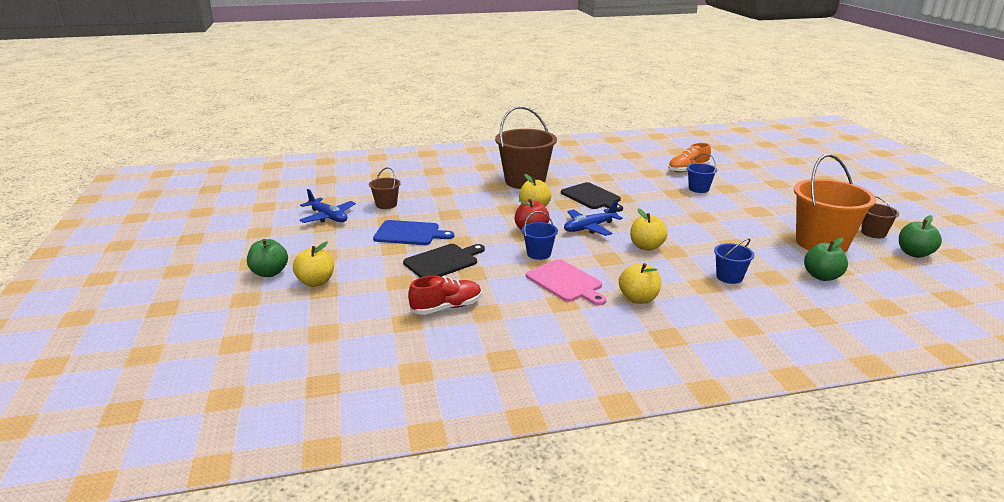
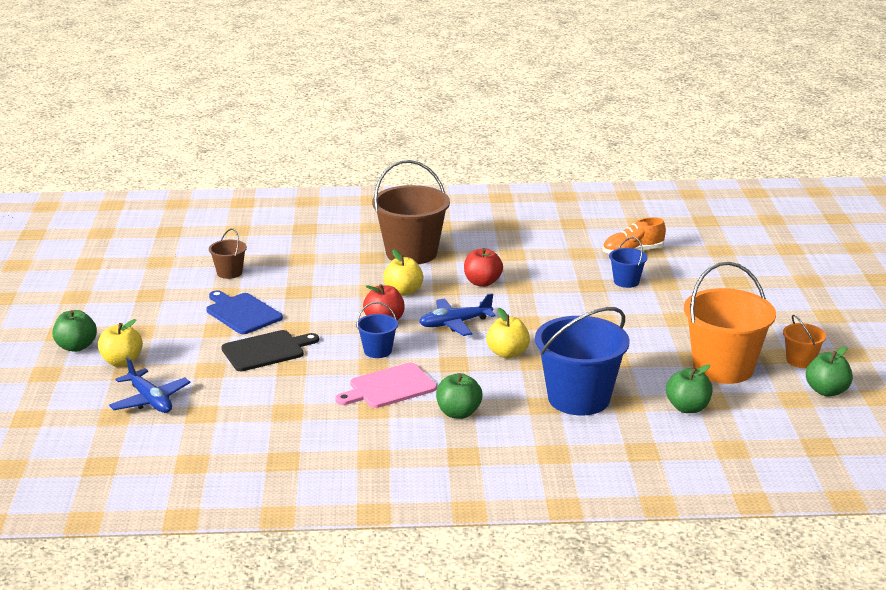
camera: 10 degrees right, 0 degrees up
(328, 217) = (157, 283): blue plane -> blue plane (150, 400)
(409, 233) = (242, 313): blue cutting board -> blue cutting board turned 150 degrees counterclockwise
(446, 307) = (248, 403): red shoe -> none
(565, 282) = (389, 387): pink cutting board -> pink cutting board turned 90 degrees clockwise
(592, 197) = (482, 282): black cutting board -> red apple
(638, 299) = (458, 413): yellow apple -> green apple
(729, 277) = (578, 398): blue bucket -> blue bucket, size x2.10
(873, 233) = (800, 361): brown bucket -> orange bucket

